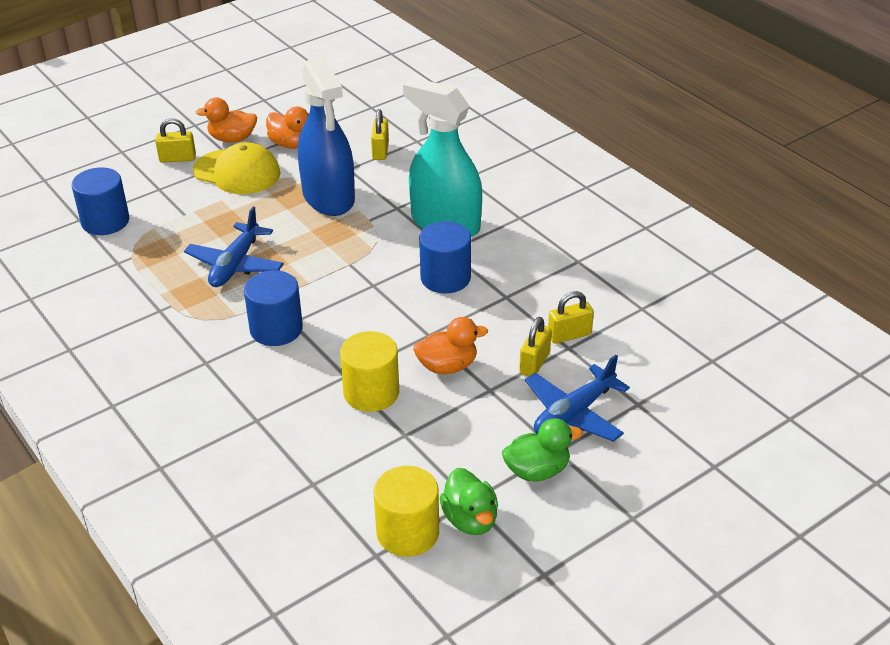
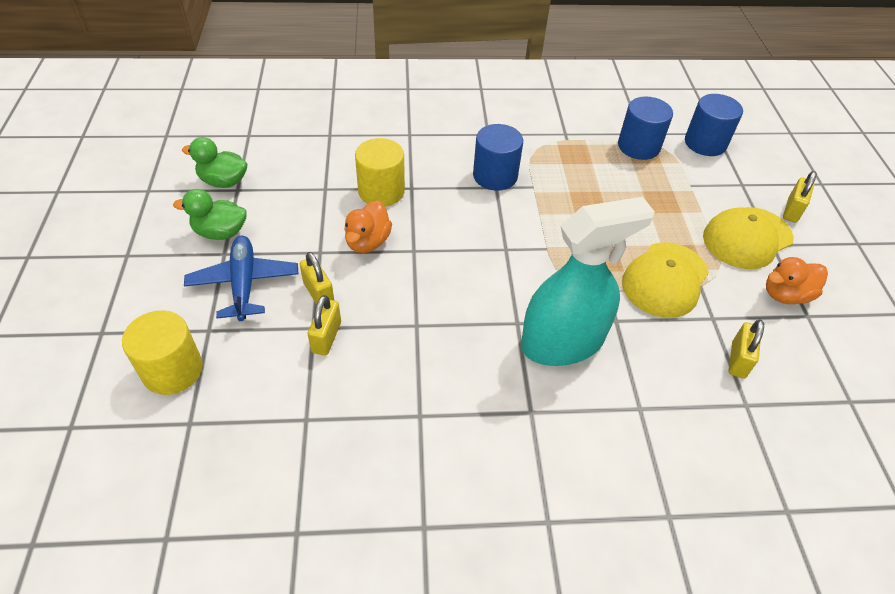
camera: 120 degrees right, 10 degrees up
(232, 139) = (816, 257): orange duck -> none
(235, 265) = (595, 185): blue plane -> none
(329, 197) = (665, 280): blue spray bottle -> yellow cap
(380, 151) = (738, 360): yellow padlock -> yellow padlock turned 75 degrees clockwise
(408, 532) = (247, 153): yellow cylinder -> yellow cylinder (172, 370)
(445, 278) = (477, 298): blue cylinder -> blue cylinder (638, 146)
(537, 471) = (220, 232): green duck -> green duck turned 75 degrees clockwise

